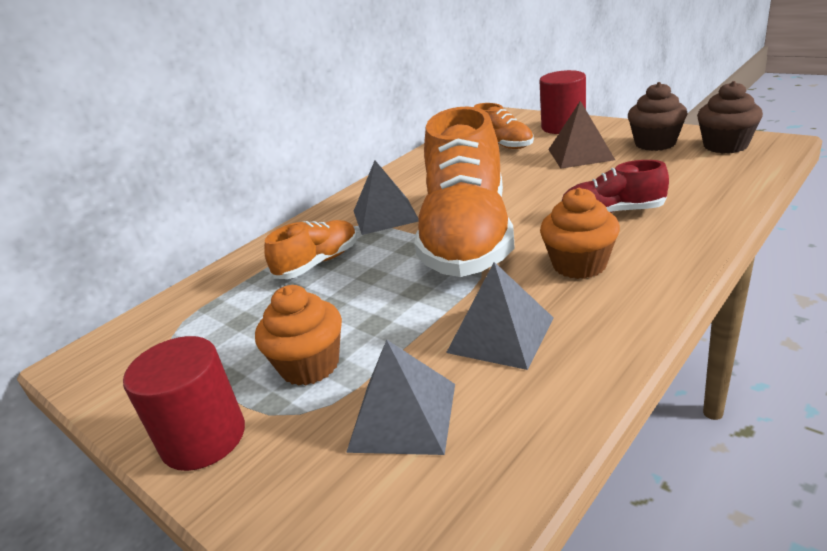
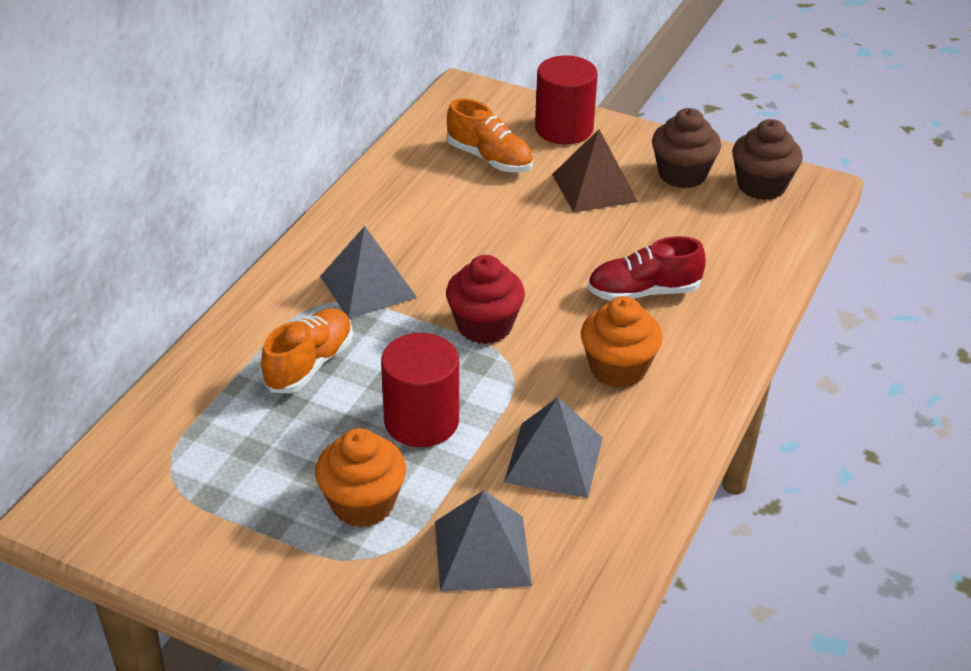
camera: 20 degrees left, 10 degrees up
(204, 438) = (286, 590): red cylinder -> red cylinder (421, 421)
(467, 237) = (484, 326): orange shoe -> red cupcake

